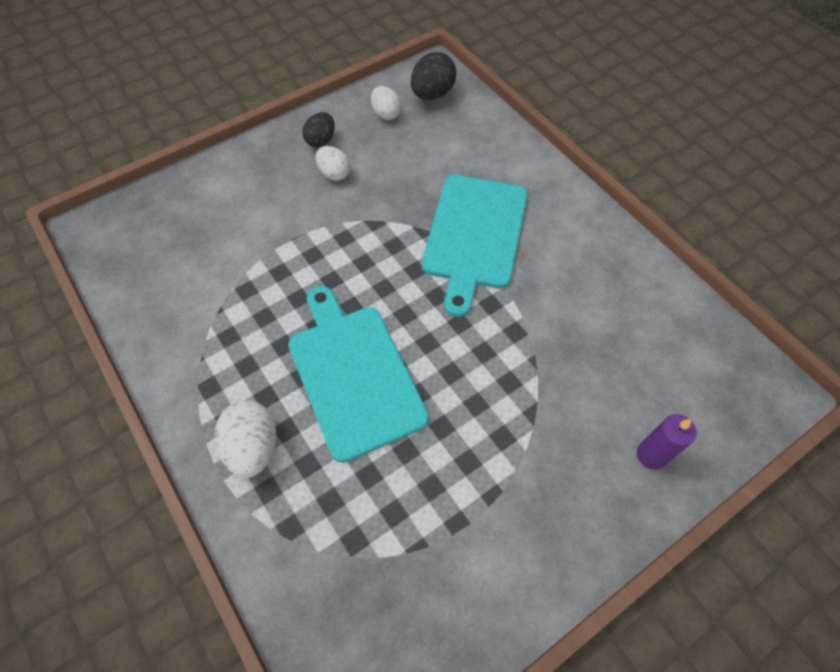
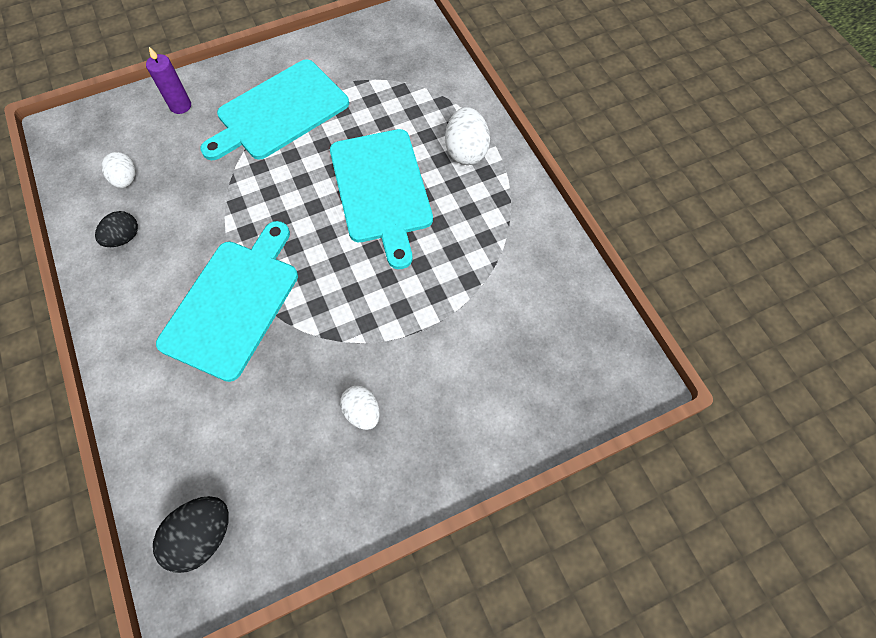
camera: 170 degrees left, 5 degrees up
(321, 141) = (370, 471): black egg -> black egg (124, 238)
(386, 114) = (276, 507): white egg -> white egg (126, 179)
(515, 468) = (279, 112): none -> turquoise cutting board

